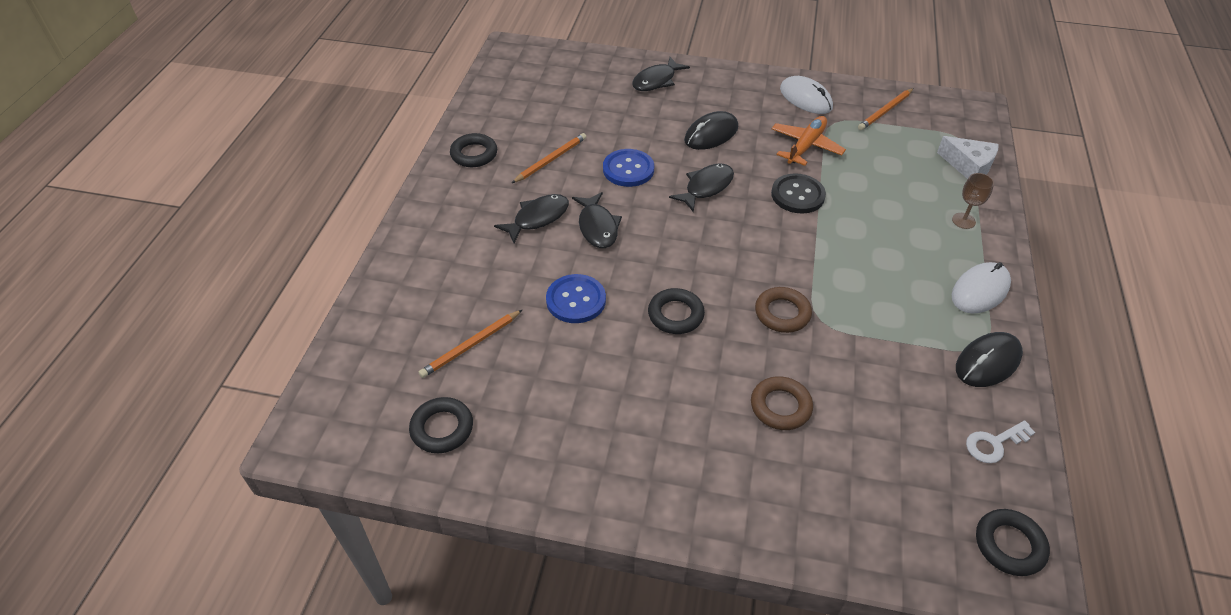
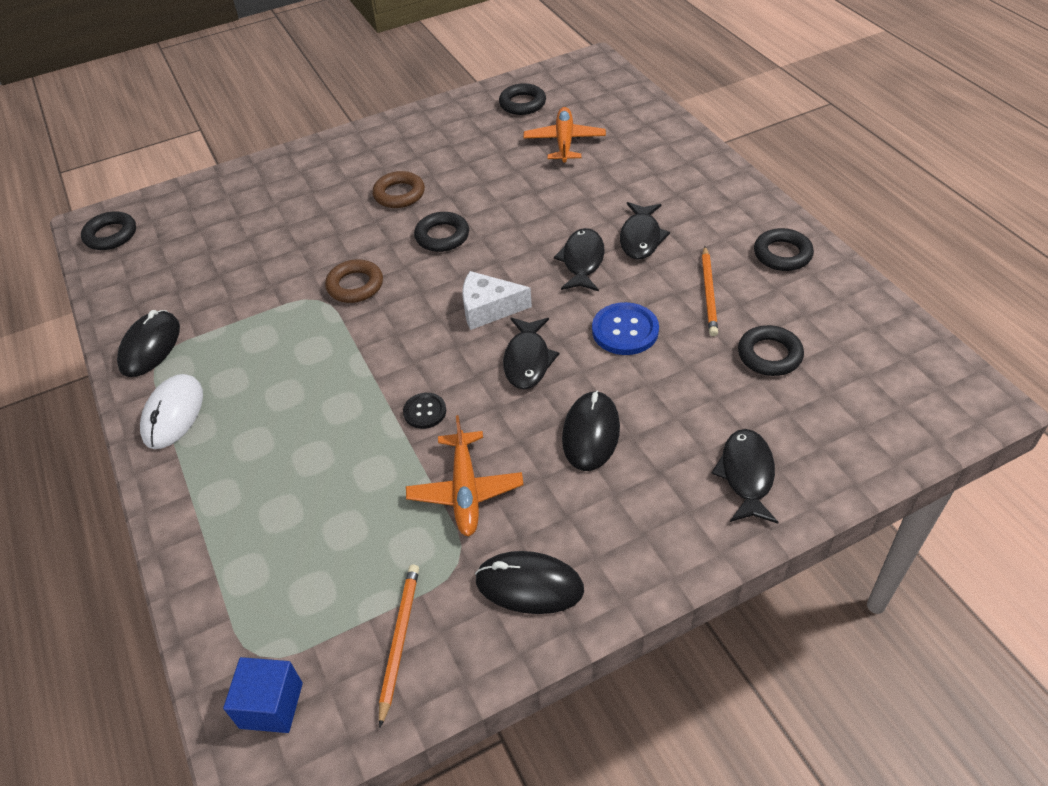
camera: 145 degrees right, 0 degrees up
(471, 345) = (564, 142): orange pencil -> orange plane
(569, 114) = (769, 355): none -> black ring
(576, 300) = (529, 203): blue button -> none
(597, 227) = (582, 261): black fish -> black fish turned 60 degrees clockwise
(780, 406) = (311, 225): brown ring -> brown ring (399, 194)
(797, 195) = (425, 412): black button -> black button, size x0.61
(805, 98) = (529, 585): white mouse -> black mouse
(962, 120) = (271, 705): none -> blue cube
(963, 221) = (215, 496): brown goblet -> none
(968, 166) = (233, 600): white cheese -> white cheese (488, 308)
(994, 444) = (132, 287): white key -> none

